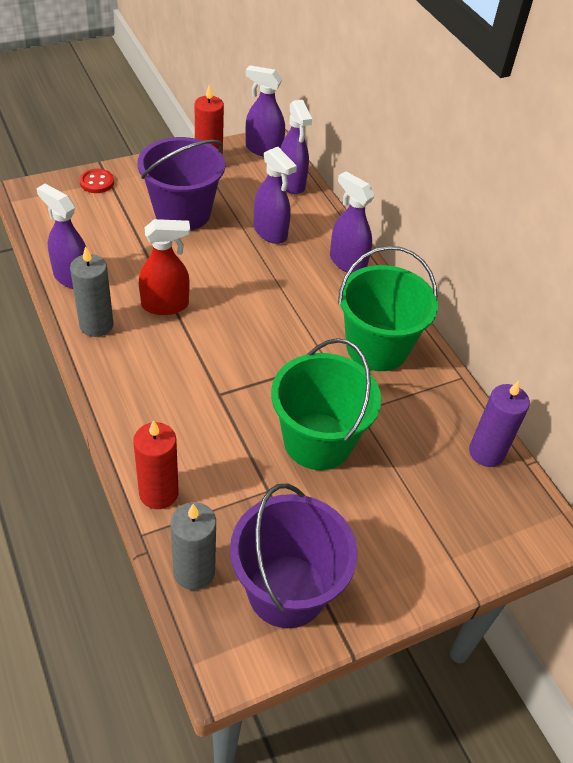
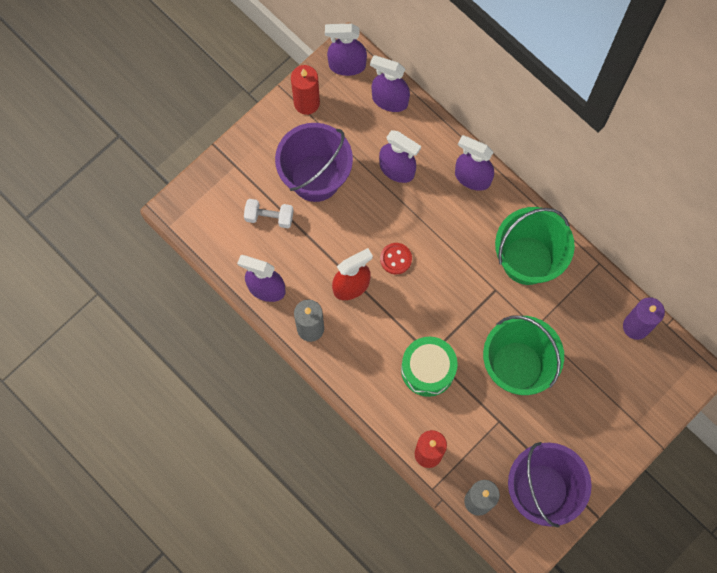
camera: 15 degrees left, 25 degrees up
(97, 182) = (226, 172): red button -> red button (395, 259)
(116, 225) = (269, 217): none -> white dumbbell
(207, 407) = (428, 369): none -> green drum
(291, 183) = (389, 100): purple spray bottle -> purple spray bottle turned 150 degrees clockwise

